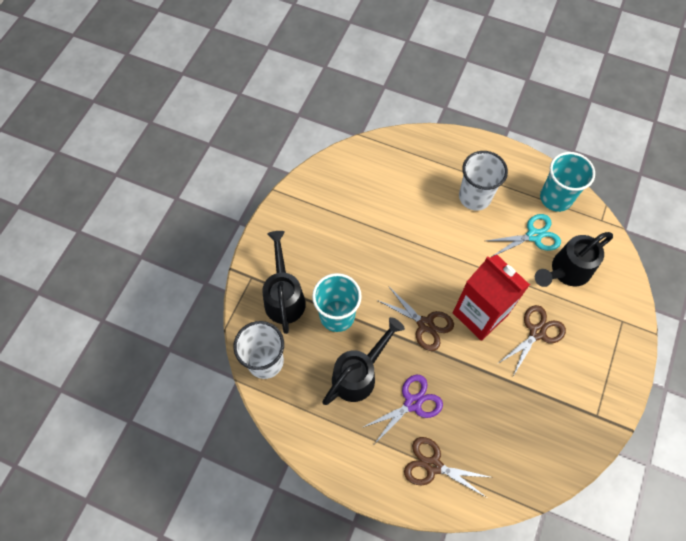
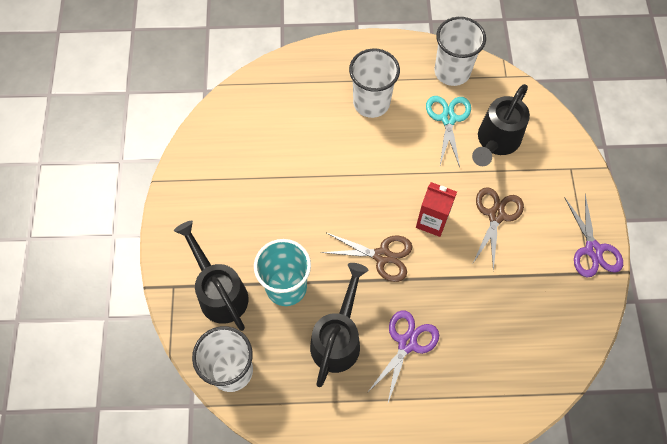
camera: 25 degrees left, 0 degrees up
(433, 465) = (457, 397): brown scissors -> none
(480, 314) = (432, 221): red carton -> red carton, size x0.59
(534, 236) = (448, 119): turquoise scissors -> turquoise scissors turned 45 degrees counterclockwise
(555, 198) = (452, 72): turquoise cup -> white cup
(609, 398) = (593, 250): none -> purple scissors

